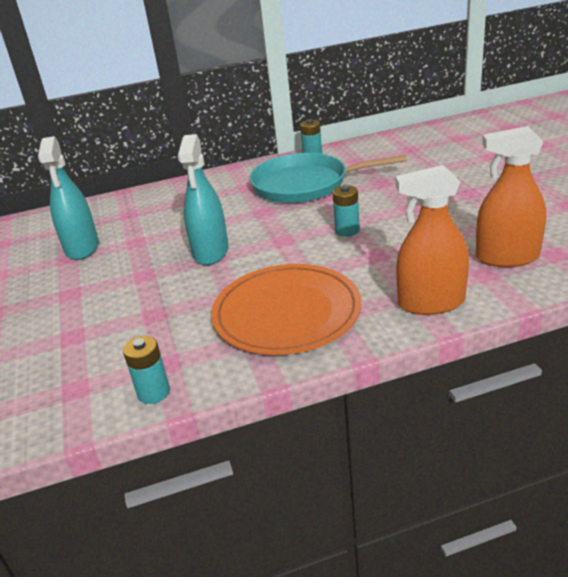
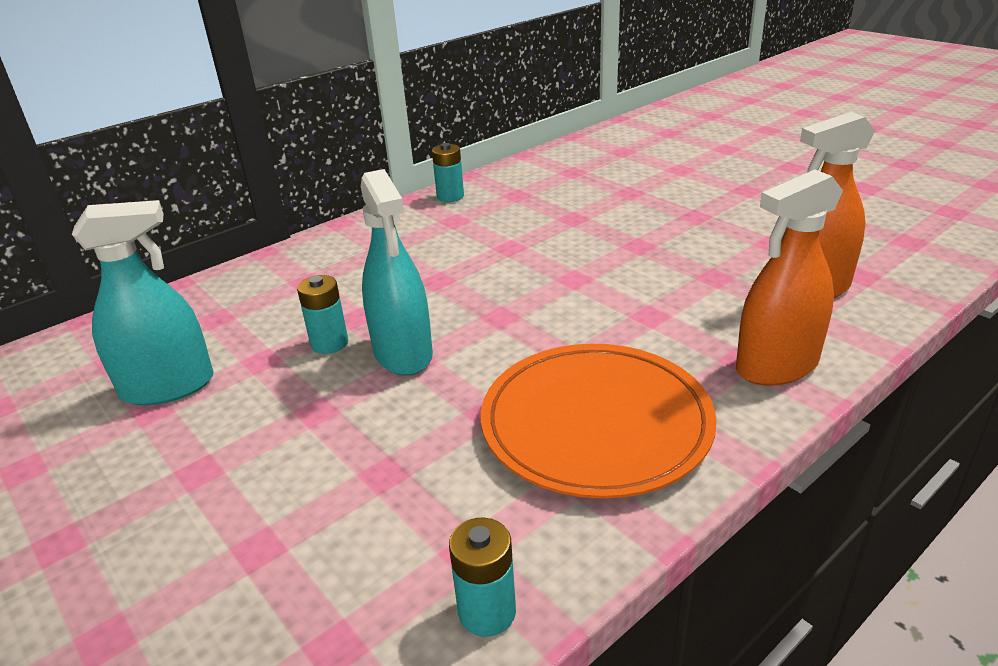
camera: 25 degrees left, 0 degrees up
(82, 248) = (168, 387): turquoise spray bottle -> turquoise spray bottle turned 75 degrees counterclockwise
(305, 184) = (470, 234): turquoise pan -> none
(347, 230) = (582, 288): turquoise battery -> turquoise battery (329, 343)

